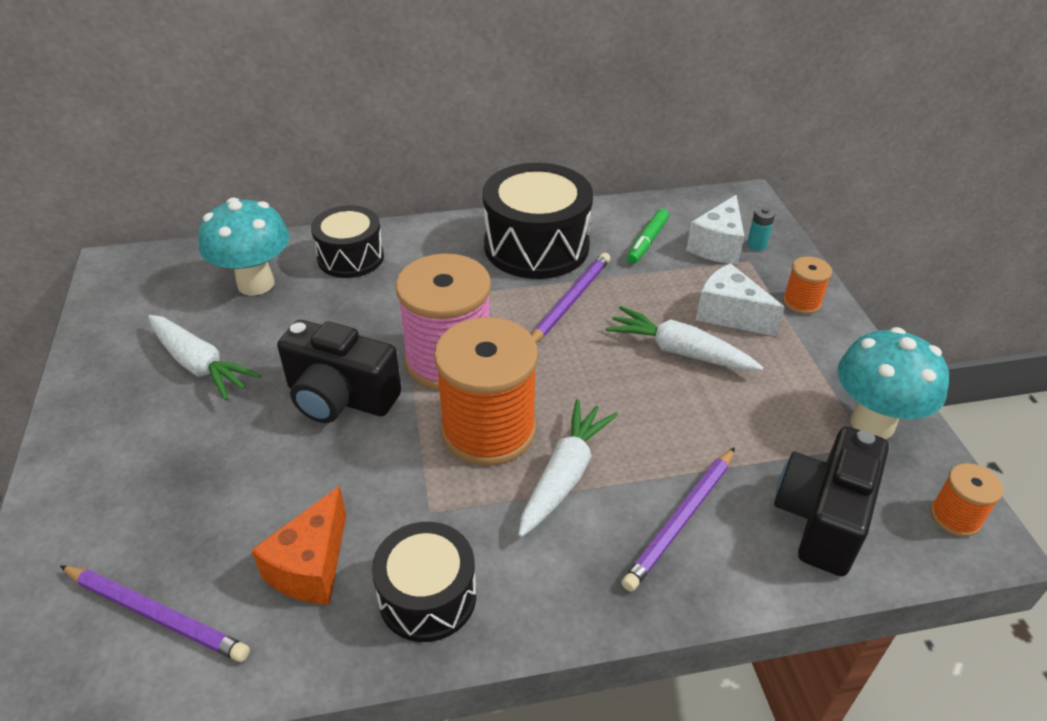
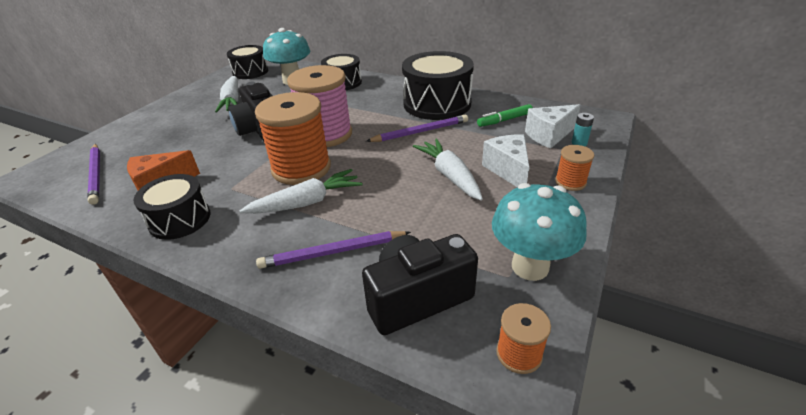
camera: 40 degrees right, 5 degrees down
(145, 293) = (250, 72): none -> black drum

